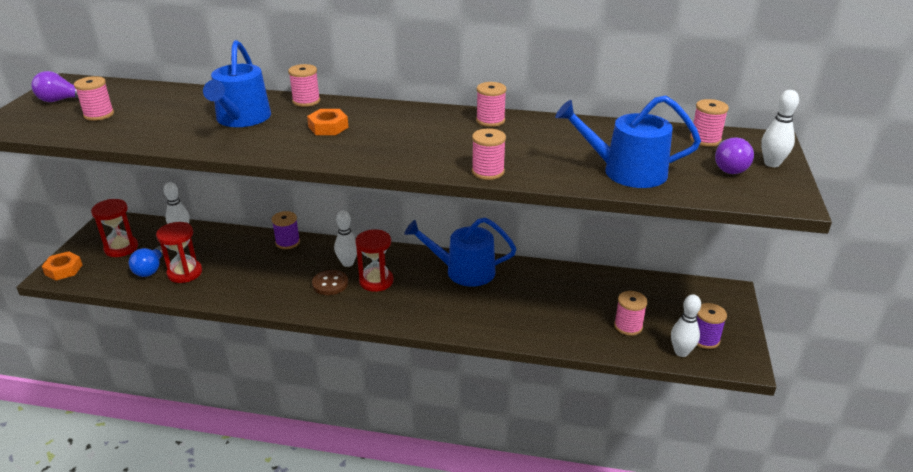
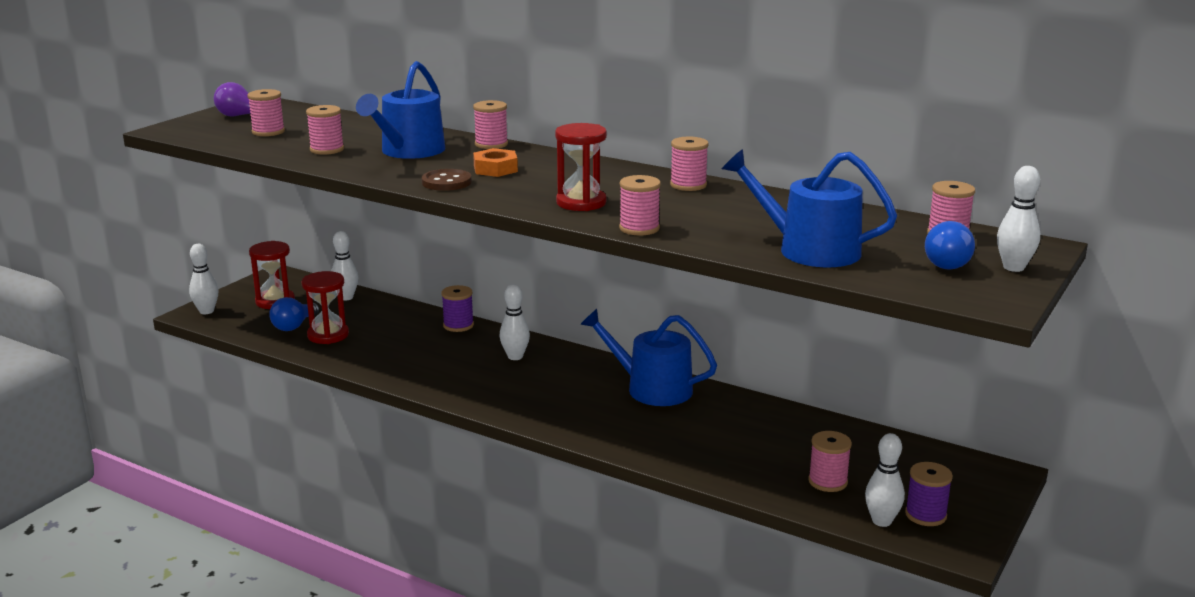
camera: 20 degrees right, 10 degrees down
(63, 269) = (206, 311): orange nut -> white bowling pin
(167, 127) = (327, 149): none -> pink spool
(330, 284) = (482, 373): brown button -> brown button (446, 182)
(376, 281) = (537, 380): red hourglass -> red hourglass (581, 203)
(729, 167) = (949, 263): purple light bulb -> blue light bulb

